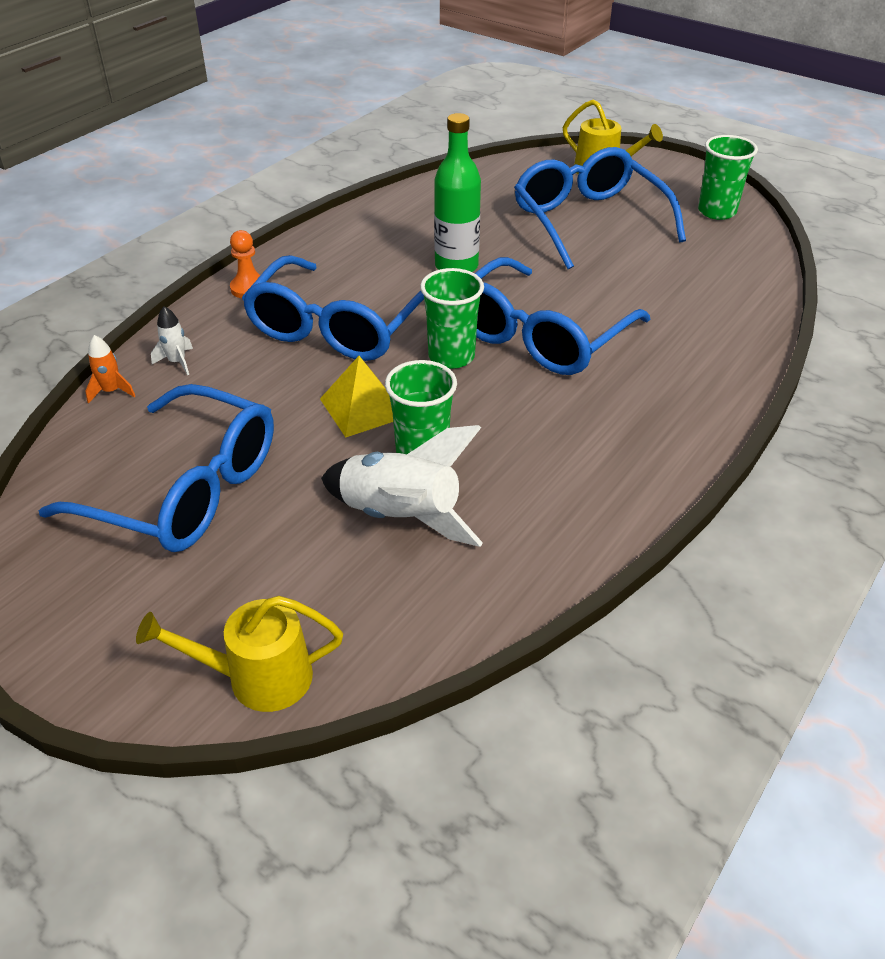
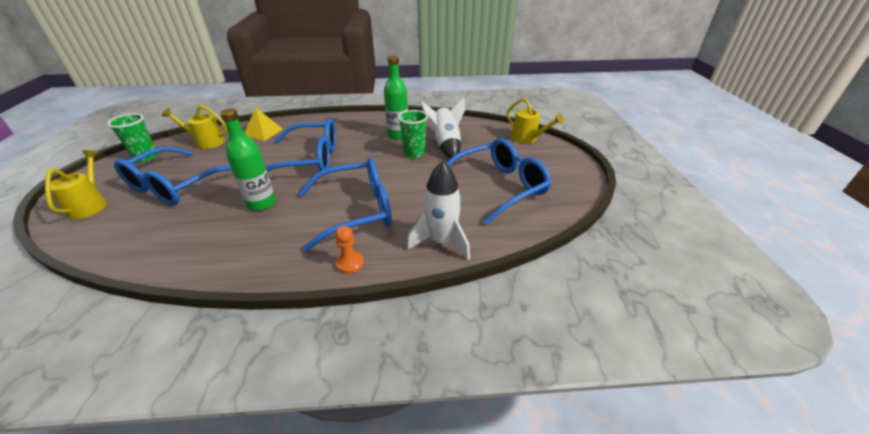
camera: 130 degrees left, 5 degrees down
(111, 391) = (487, 246): orange rocket -> none
(177, 362) = (441, 241): white rocket -> white rocket, size x2.20
(186, 490) = (499, 187): blue glasses -> blue glasses turned 75 degrees clockwise
(363, 407) = (405, 175): yellow pyramid -> yellow pyramid (263, 132)
(451, 356) = (347, 172): green cup -> none
(523, 473) = (398, 135): none -> green bottle
(726, 262) = (206, 142): none -> yellow watering can

